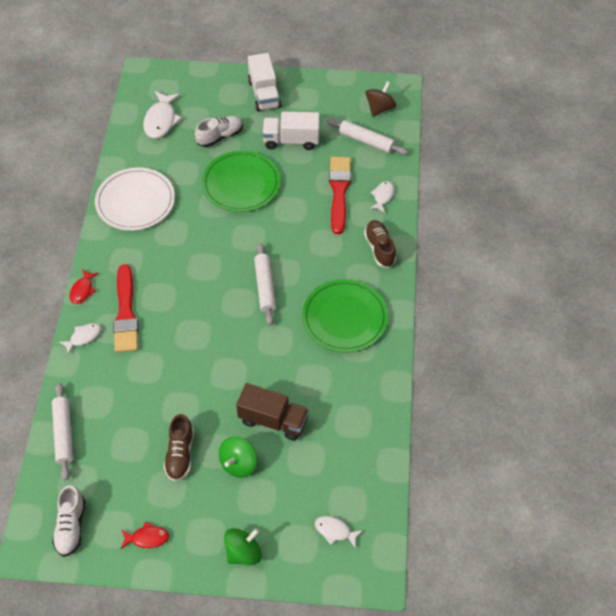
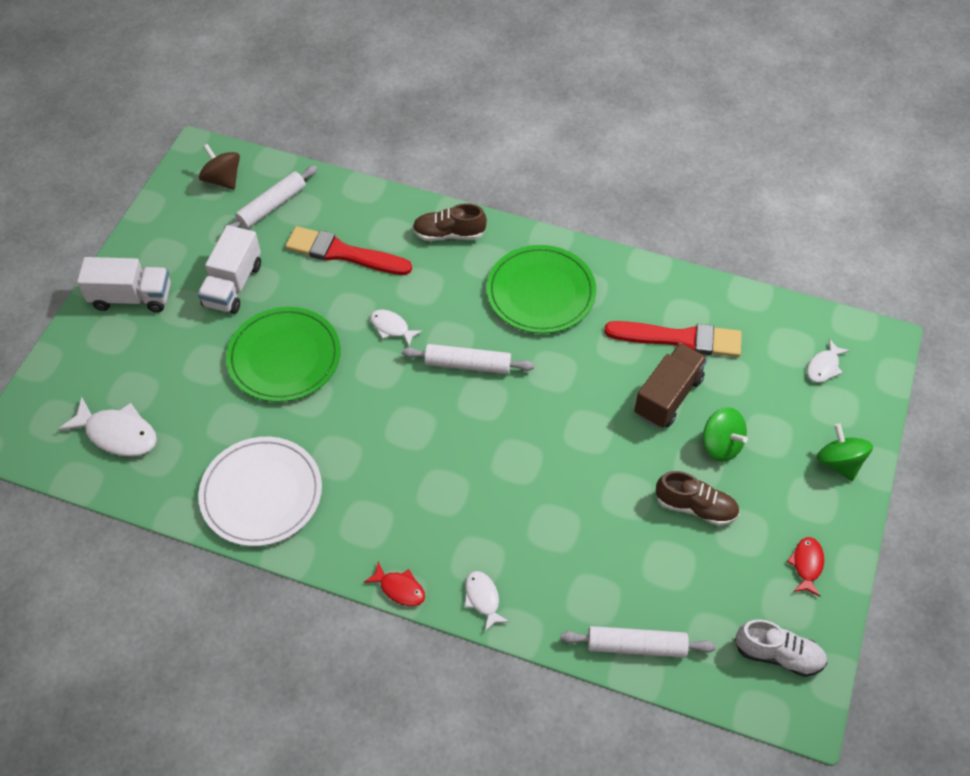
camera: 75 degrees left, 0 degrees up
(126, 313) = (458, 537): red brush -> red brush (680, 339)
(220, 136) = (186, 365): white shoe -> none
(382, 196) = (369, 211): white fish -> white fish (391, 327)

